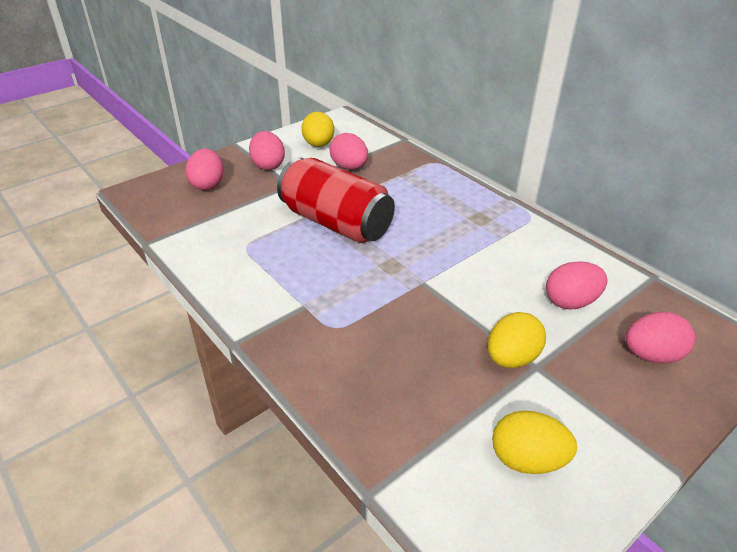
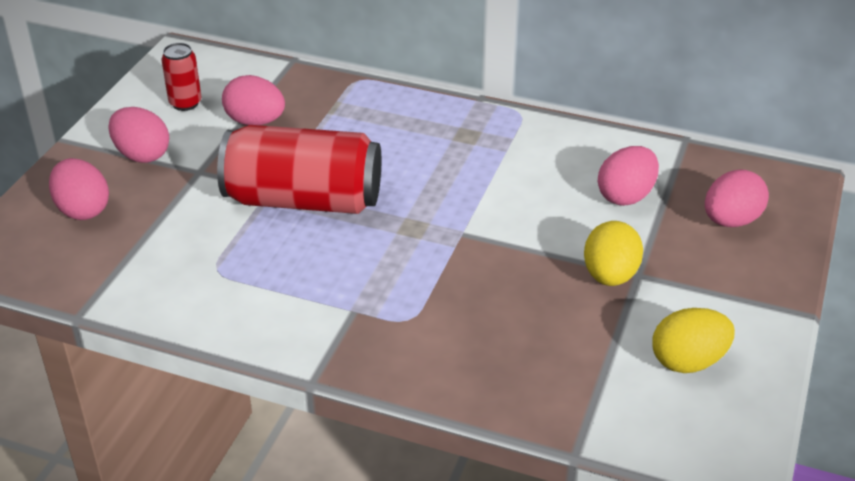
camera: 30 degrees left, 0 degrees up
(318, 145) = (185, 103): yellow egg -> red can

